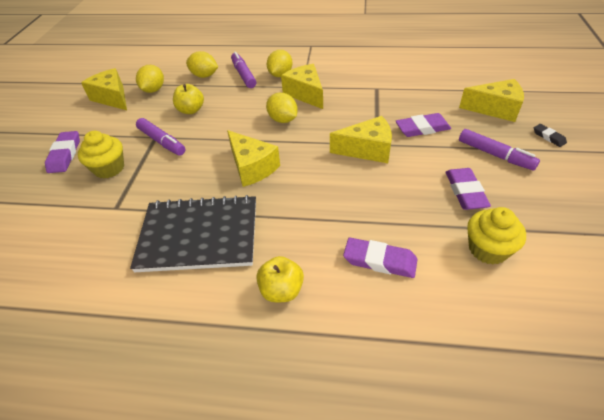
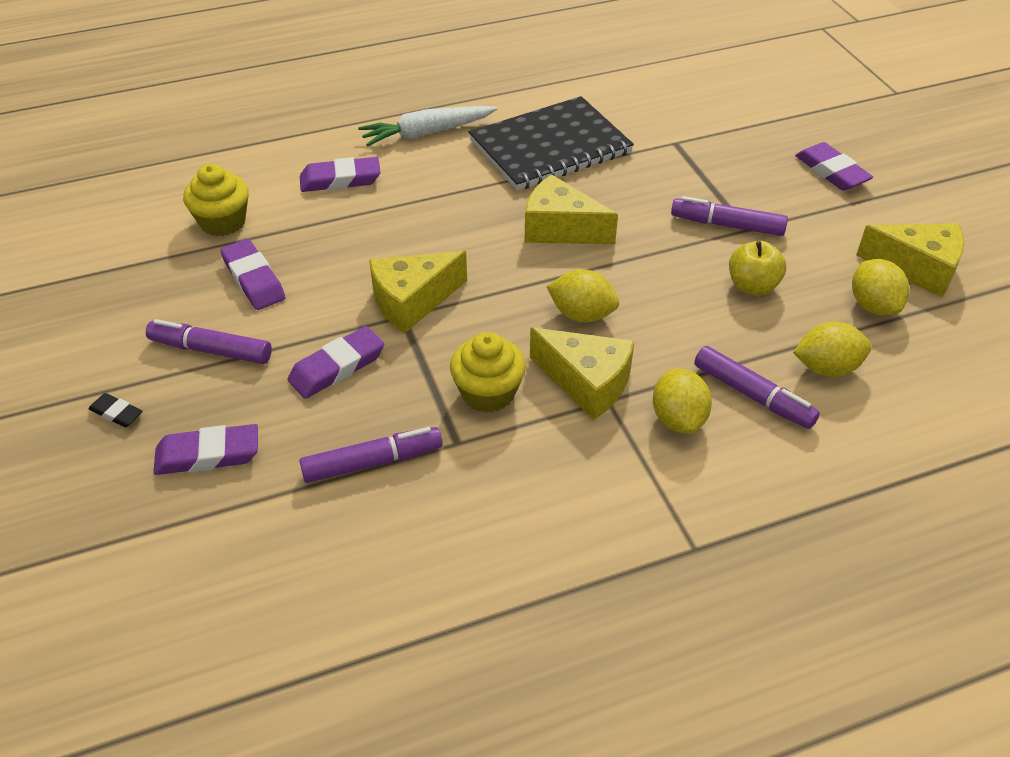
camera: 150 degrees right, 0 degrees up
(109, 168) = (746, 174): yellow cupcake -> yellow cupcake (488, 393)
(281, 290) = (427, 133): yellow apple -> white carrot
(416, 90) = (372, 462): none -> purple marker
(495, 109) = (208, 455): yellow cheese -> purple eraser

